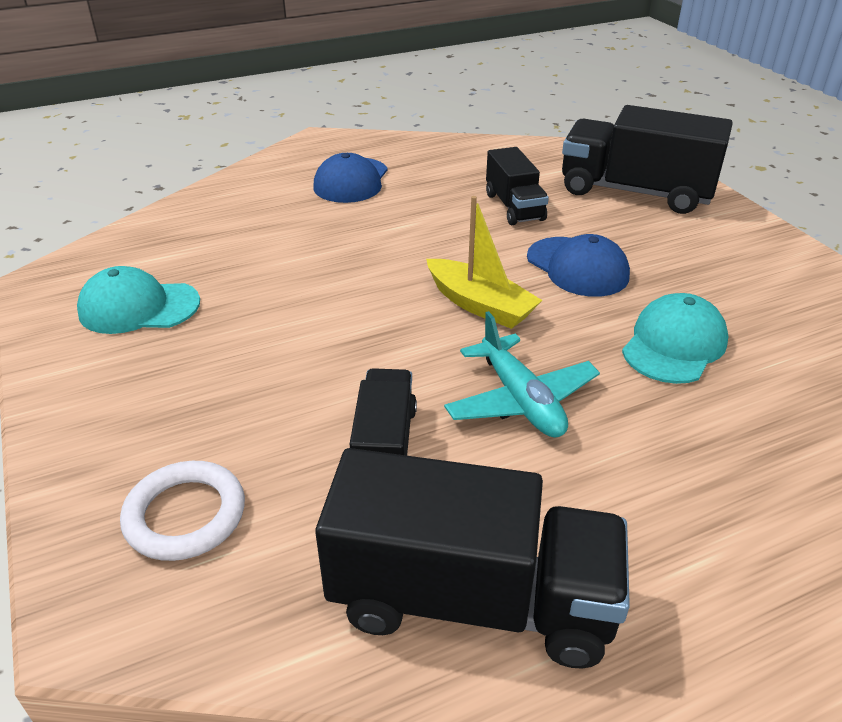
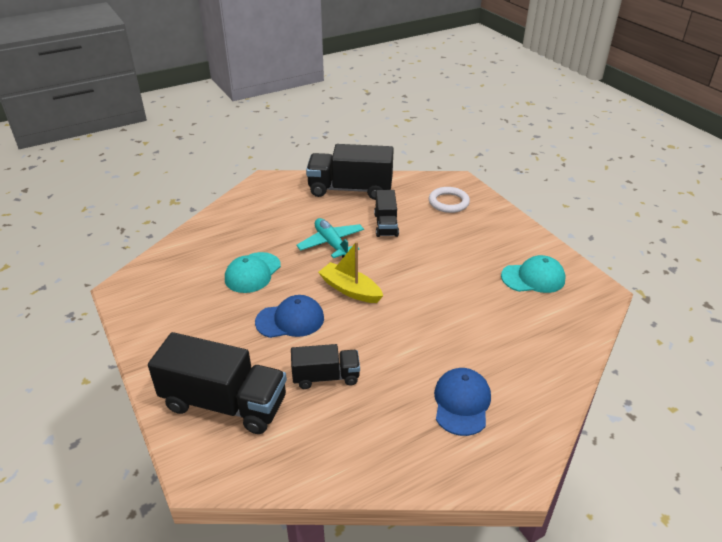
camera: 175 degrees right, 0 degrees up
(514, 207) = (326, 377): black truck -> black truck turned 105 degrees clockwise
(577, 267) = (290, 320): blue cap -> blue cap turned 120 degrees clockwise

